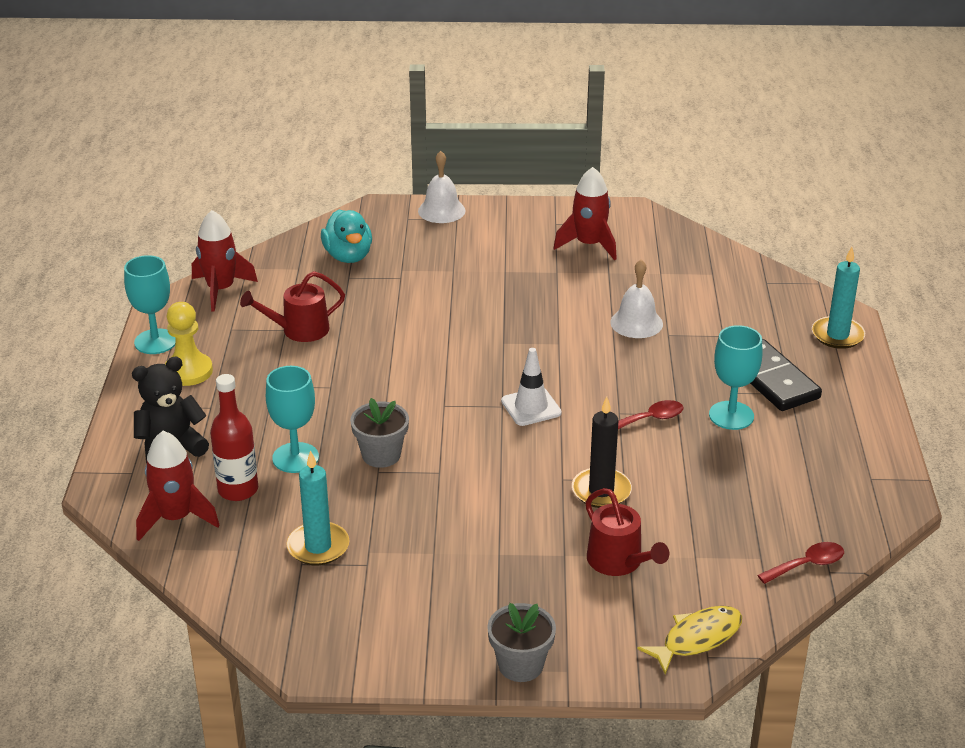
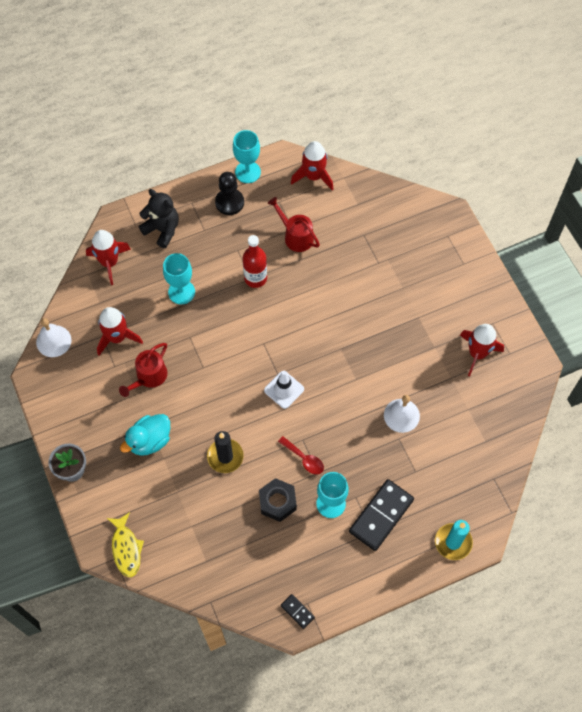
camera: 65 degrees right, 30 degrees up
(188, 371) = (229, 202): yellow pawn -> black pawn
(238, 490) = (143, 278): red bottle -> red bottle (255, 278)
(318, 547) = (117, 337): turquoise candle -> red rocket
(348, 256) = (385, 224): turquoise duck -> turquoise duck (149, 441)
(381, 455) = (203, 332): grey flower pot -> none
(441, 210) = (468, 250): white bell -> white bell (53, 341)
(619, 562) = (169, 488): red watering can -> red watering can (149, 377)
(697, 639) = (126, 548): yellow fish -> yellow fish turned 45 degrees clockwise
(702, 461) = (277, 502): none -> black nut
(807, 565) = (210, 588): red spoon -> none
(880, 491) = (297, 611): none -> black domino

